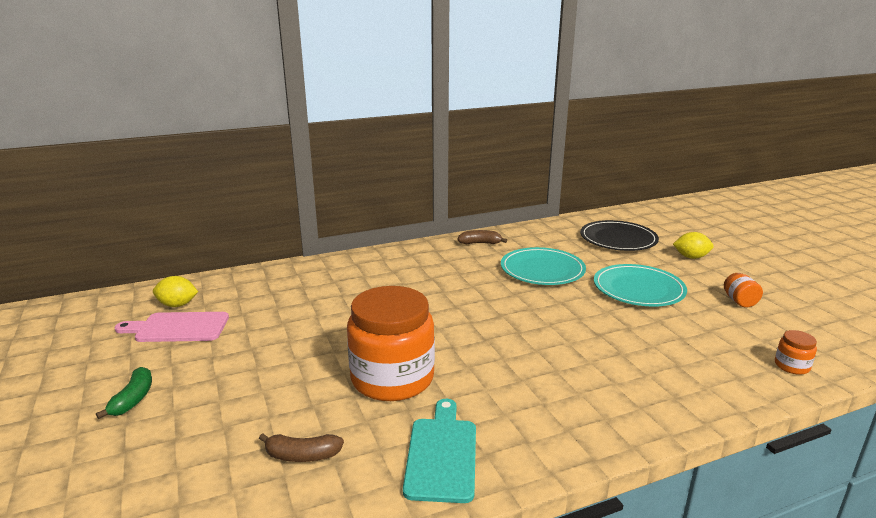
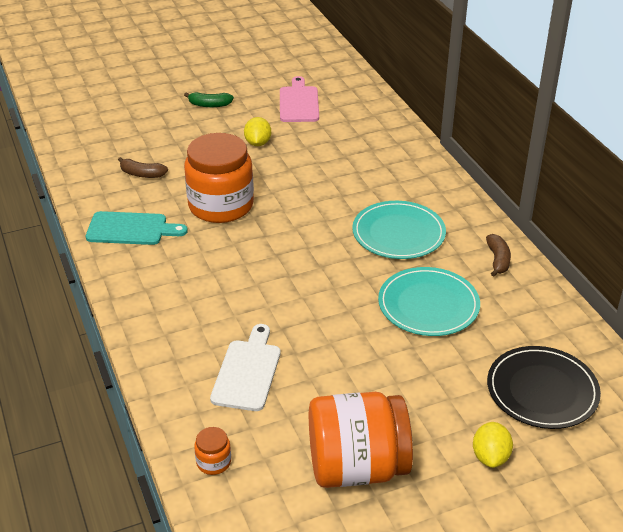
camera: 90 degrees right, 15 degrees up
(177, 305) = (335, 95): yellow lemon -> yellow lemon (258, 143)
(302, 456) = (142, 174): brown banana -> brown banana turned 75 degrees counterclockwise
(638, 289) = (385, 379): turquoise plate -> turquoise plate (398, 233)
(667, 351) = (247, 372): none -> white cutting board
(739, 301) = (357, 467): orange jar -> orange jar, size x2.48

